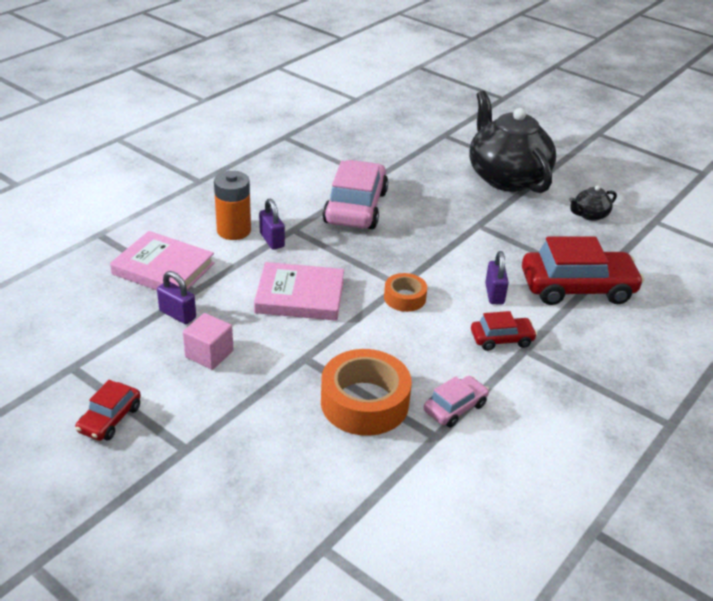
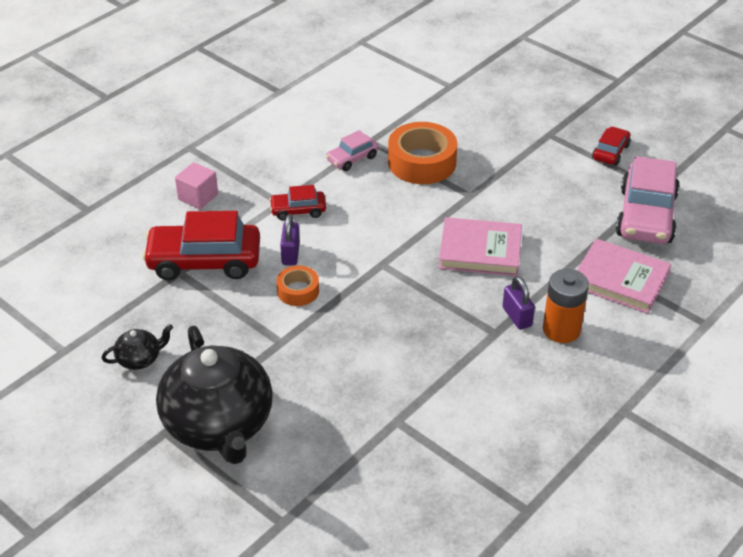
camera: 175 degrees left, 5 degrees up
(177, 314) = (589, 232): purple padlock -> none
(209, 354) = (551, 198): pink cube -> pink cube (198, 197)
(355, 207) = (424, 367): pink car -> pink car (646, 216)
(404, 298) = (379, 249): orange tape -> orange tape (298, 291)

